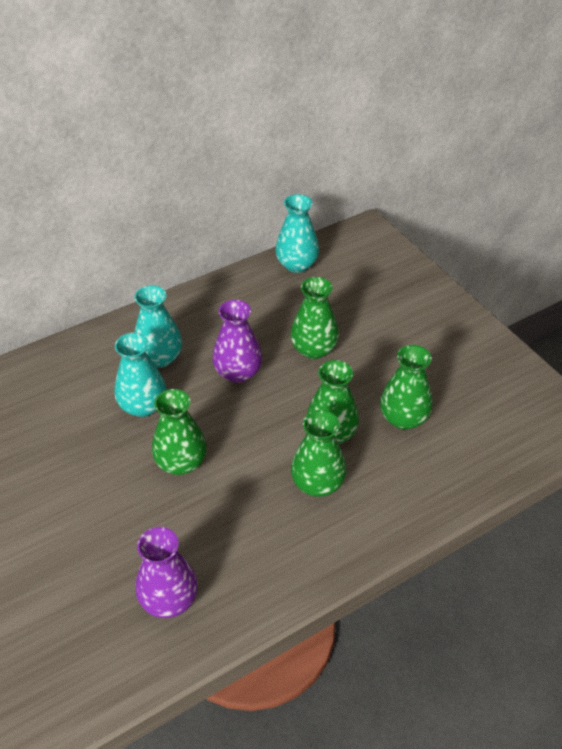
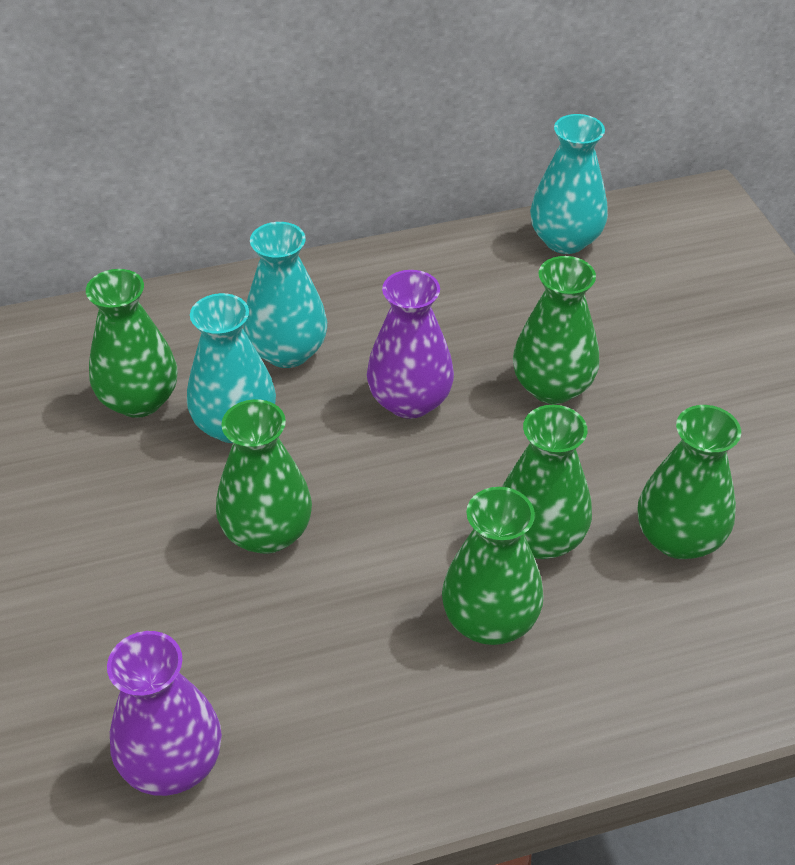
camera: 15 degrees right, 0 degrees up
(82, 402) = (139, 400): none -> green vase

